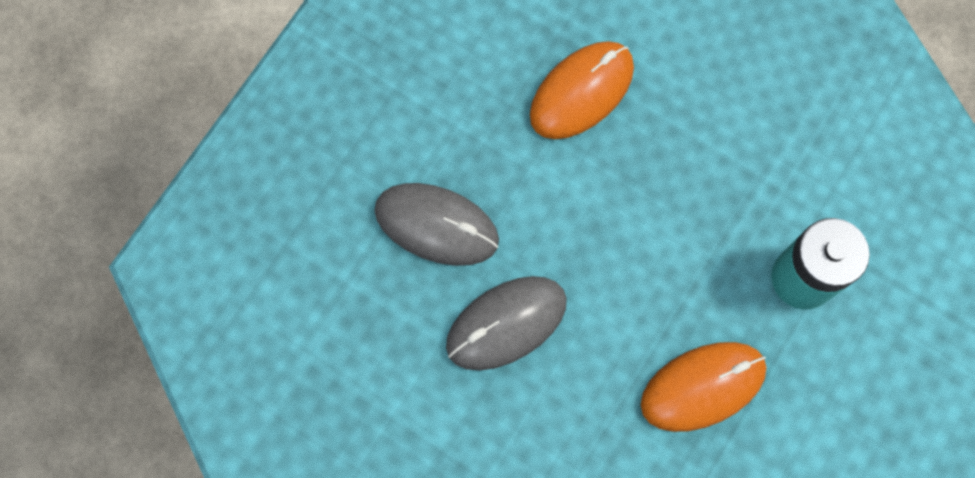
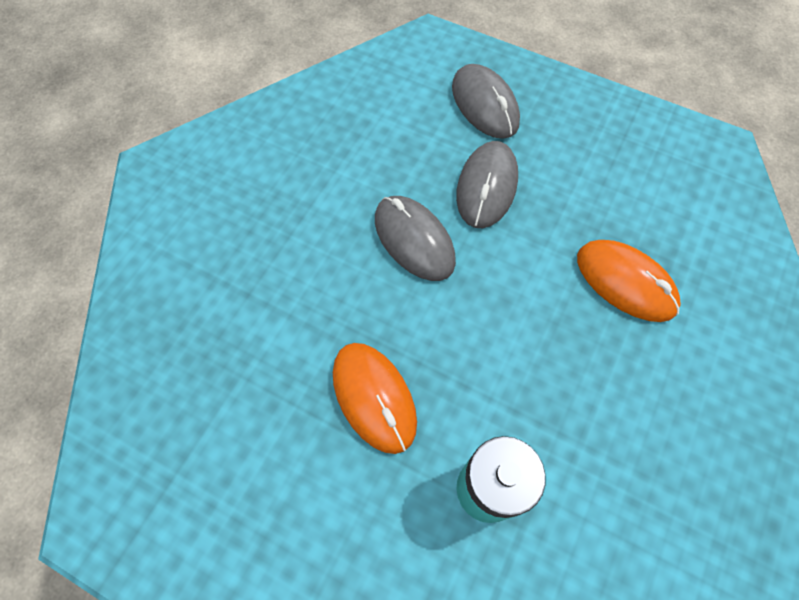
camera: 85 degrees right, 10 degrees down
(303, 208) = (485, 105): none -> grey mouse

